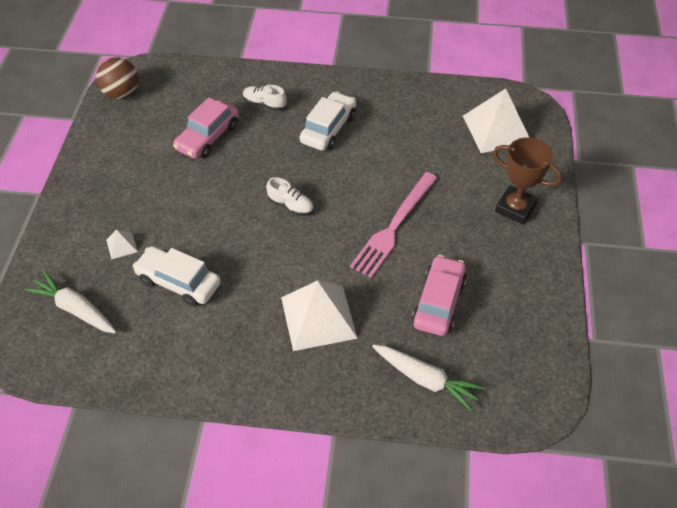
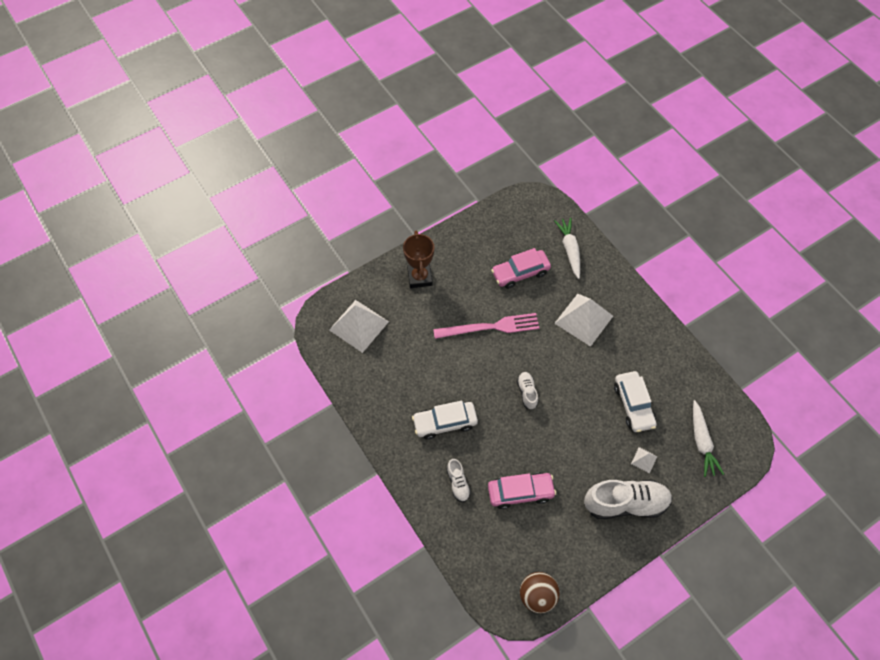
camera: 130 degrees left, 10 degrees up
(107, 200) = (625, 503): none -> white shoe

